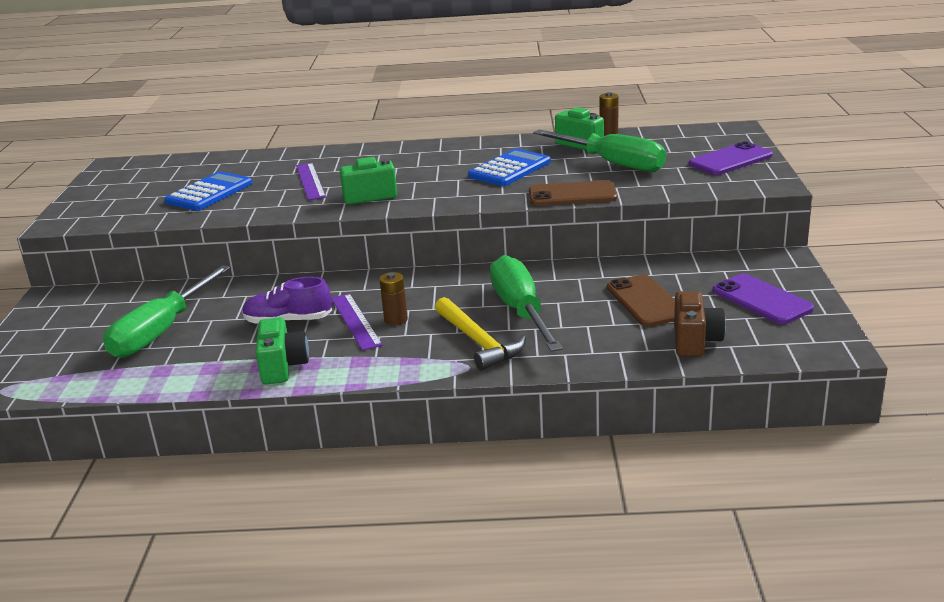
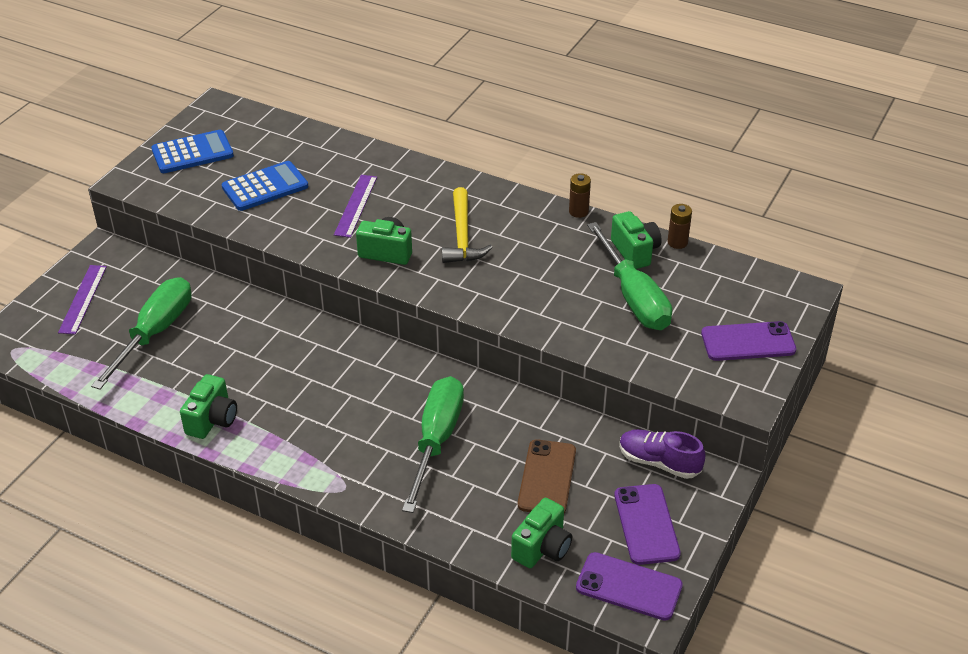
camera: 25 degrees right, 15 degrees up
(161, 331) = (155, 333): green screwdriver -> green screwdriver turned 150 degrees clockwise
(288, 321) = (252, 365): purple shoe -> purple shoe (659, 462)
(356, 321) = (301, 389): purple ruler -> purple ruler (83, 299)
(396, 320) = (332, 403): brown battery -> brown battery (578, 211)
(478, 342) = (374, 462): yellow hammer -> yellow hammer (462, 236)
(510, 169) = (535, 264): blue calculator -> blue calculator (192, 153)
(572, 195) = (555, 330): brown phone -> none
(695, 341) = (542, 548): brown camera -> green camera
(797, 338) = (629, 587): none -> purple phone

